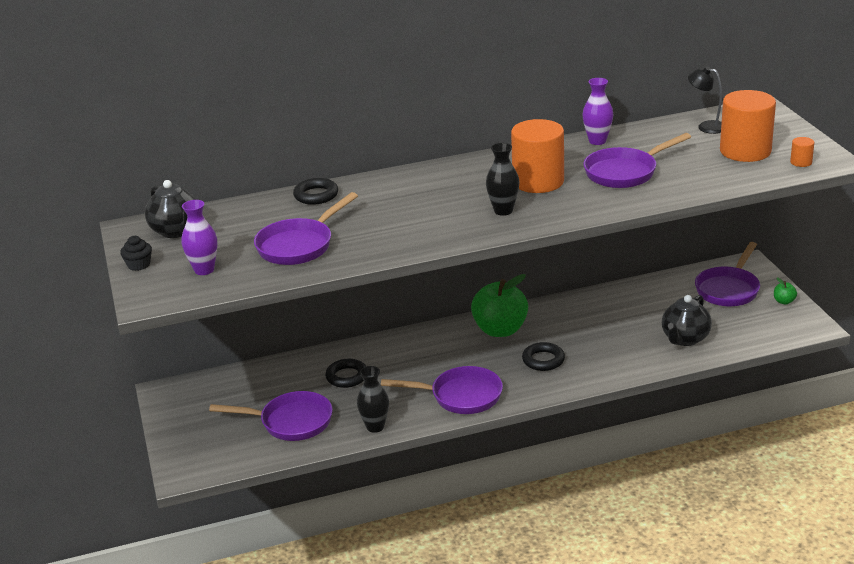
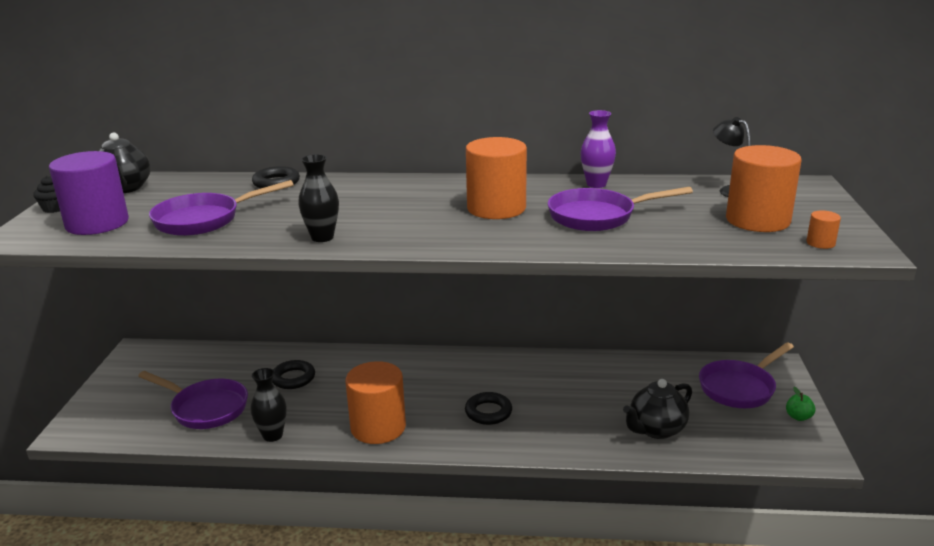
camera: 20 degrees right, 5 degrees down
(204, 270) = (97, 223): purple vase -> purple cylinder
(461, 396) = (378, 427): purple pan -> orange cylinder
(500, 330) = (470, 370): green apple -> none
(503, 211) = (430, 228): black vase -> black vase (322, 237)

